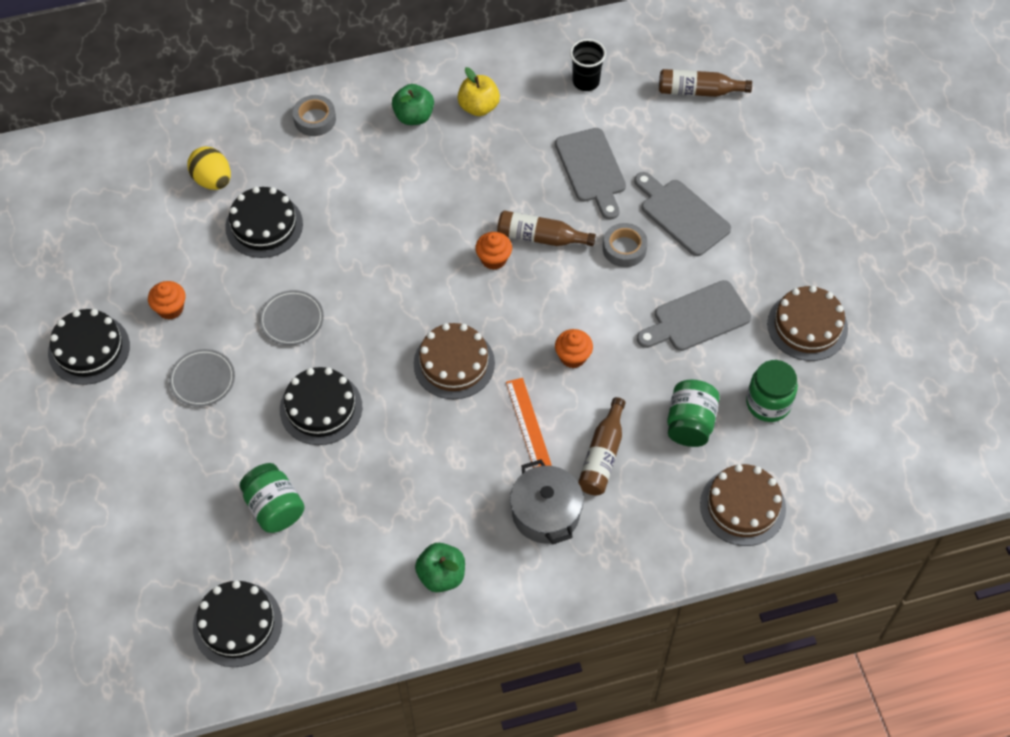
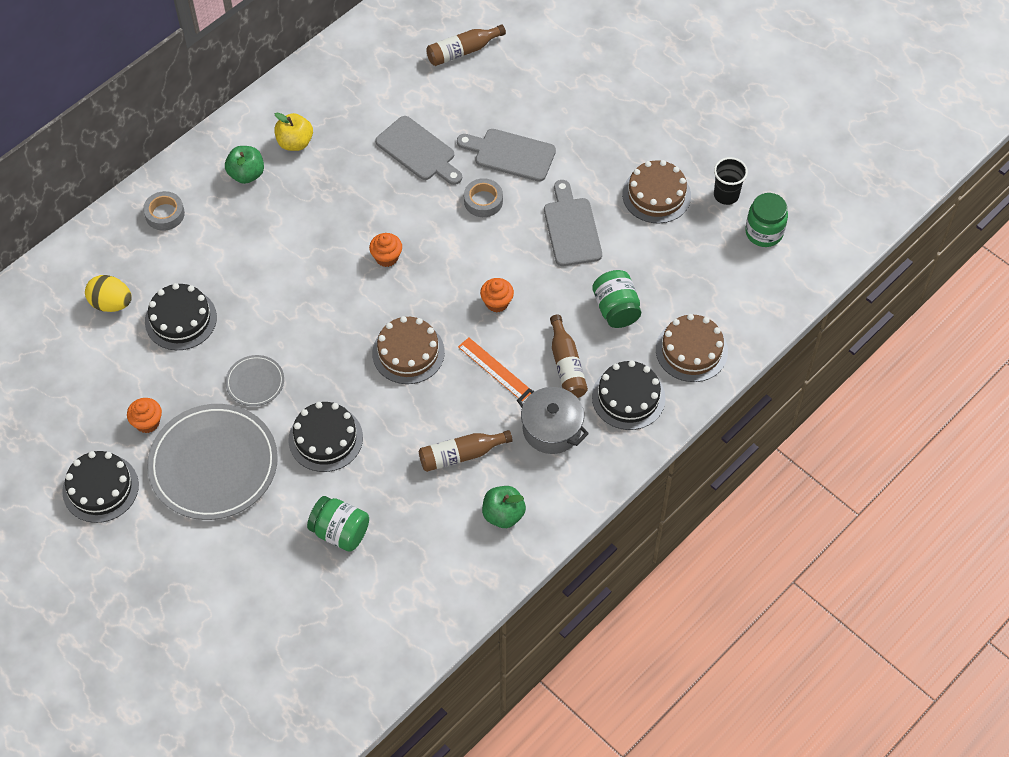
camera: 30 degrees left, 0 degrees up
(202, 379) = (213, 464): grey plate -> grey plate, size x2.15
(237, 624) = (370, 632): black cake -> black cake (628, 397)
(541, 237) = (412, 223): brown bottle -> brown bottle (461, 455)
(586, 82) = (369, 83): black cup -> black cup (726, 195)
(697, 318) = (571, 228): grey cutting board -> grey cutting board turned 135 degrees clockwise
(768, 403) = (663, 266): green jar -> green jar (764, 232)

